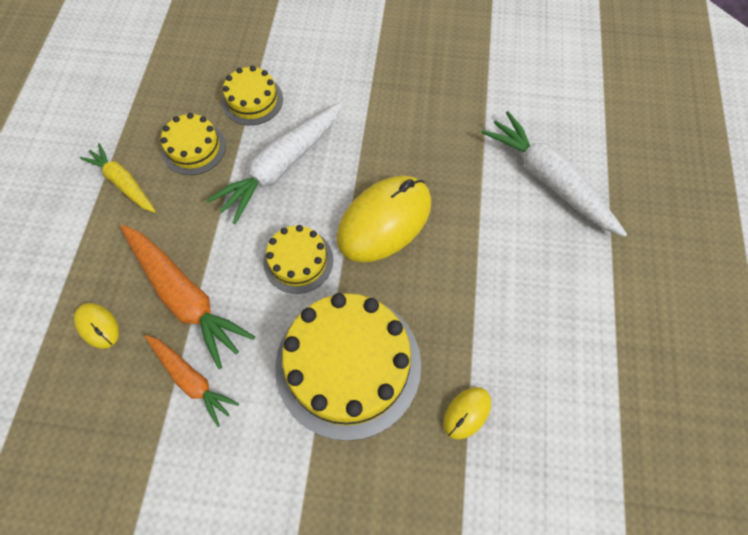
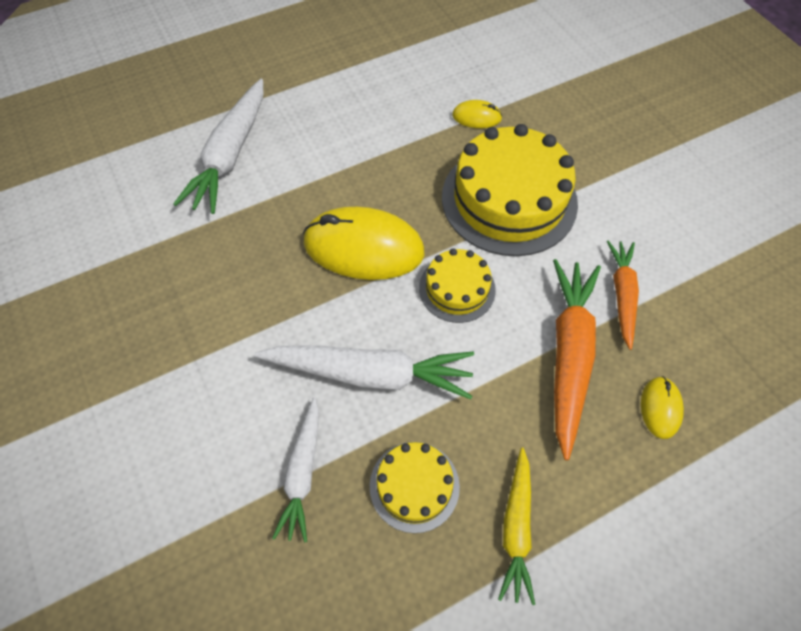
camera: 125 degrees left, 5 degrees down
(252, 100) = (303, 472): yellow cake -> white carrot

